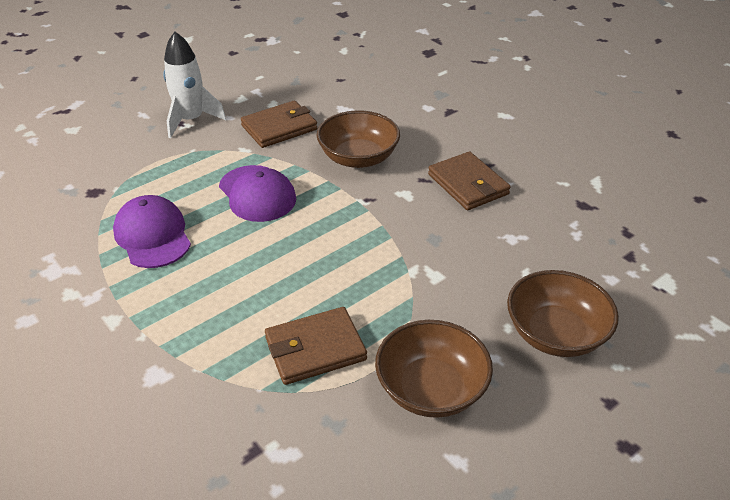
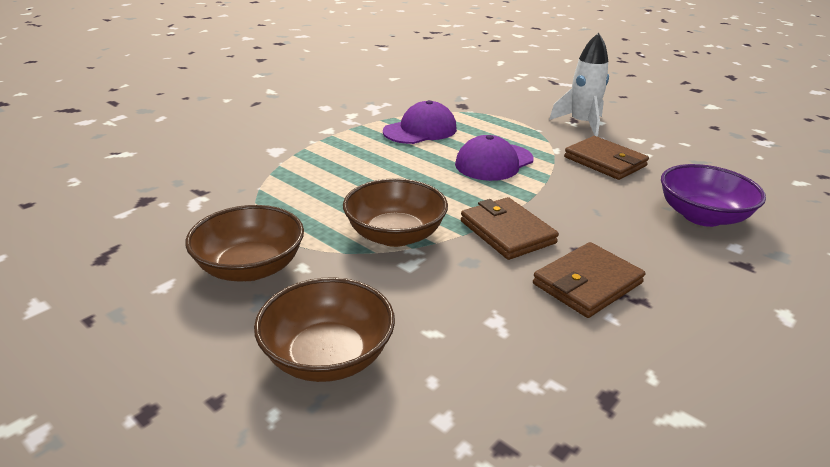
camera: 80 degrees right, 10 degrees down
(315, 349) = (301, 206): brown wallet -> brown wallet (507, 232)
(358, 158) = (586, 207): brown bowl -> brown bowl (395, 235)
(384, 107) = (702, 216): none -> purple bowl

